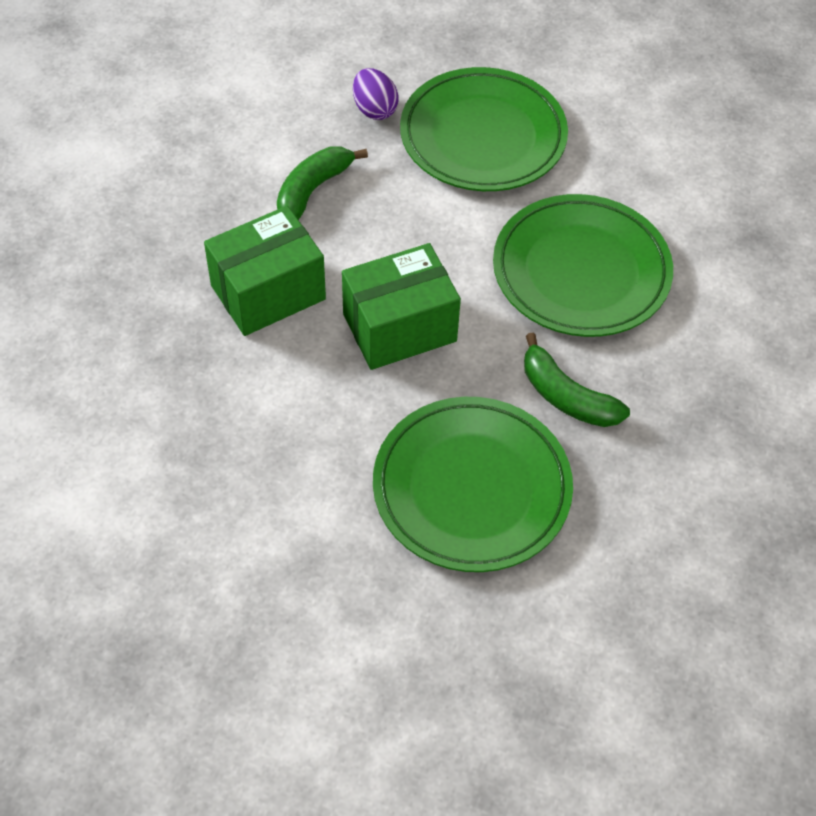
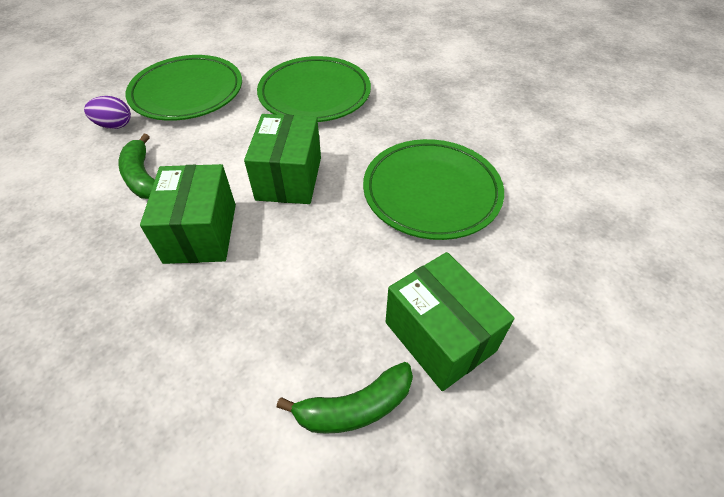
camera: 60 degrees left, 5 degrees down
(257, 574) = (439, 336): none -> green box
(566, 396) = (392, 130): green banana -> green banana (355, 407)

